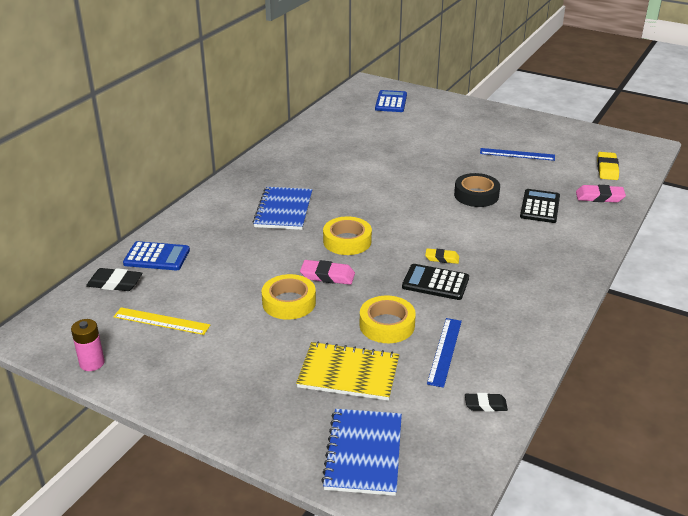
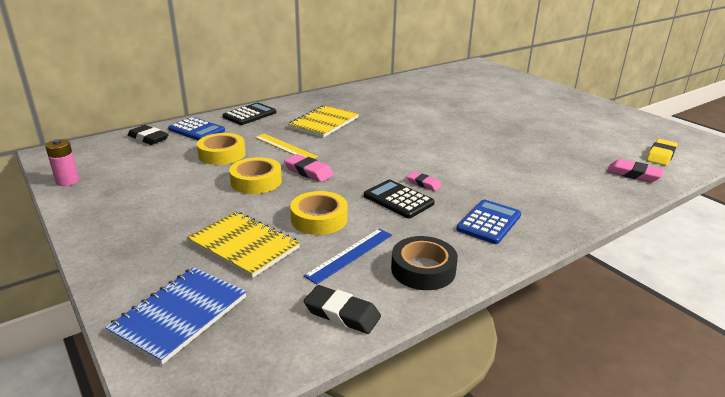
camera: 25 degrees right, 5 degrees down
(161, 321) = (148, 168): yellow ruler -> yellow ruler (285, 147)
(283, 210) = (324, 123): blue notebook -> yellow notebook
(347, 241) = (352, 153): yellow tape -> yellow tape (222, 154)
(391, 102) = (486, 77): blue calculator -> blue calculator (489, 222)
(442, 258) = (423, 183): yellow eraser -> pink eraser
(476, 195) = (503, 147): black tape -> black tape (423, 269)
(485, 405) = (342, 314): black eraser -> black eraser, size x1.52
(517, 154) = (572, 128): blue ruler -> none
(540, 207) = (560, 168): black calculator -> black calculator (250, 115)

